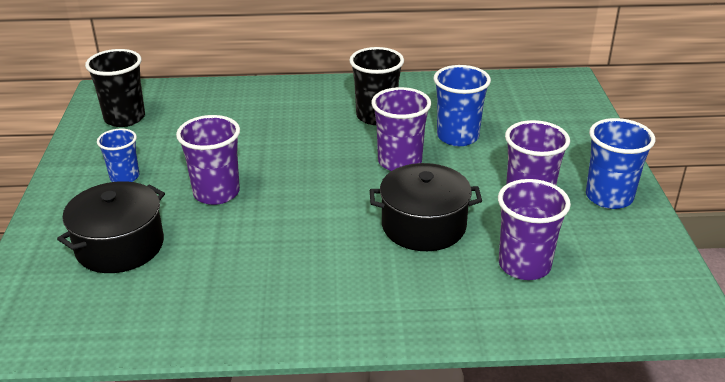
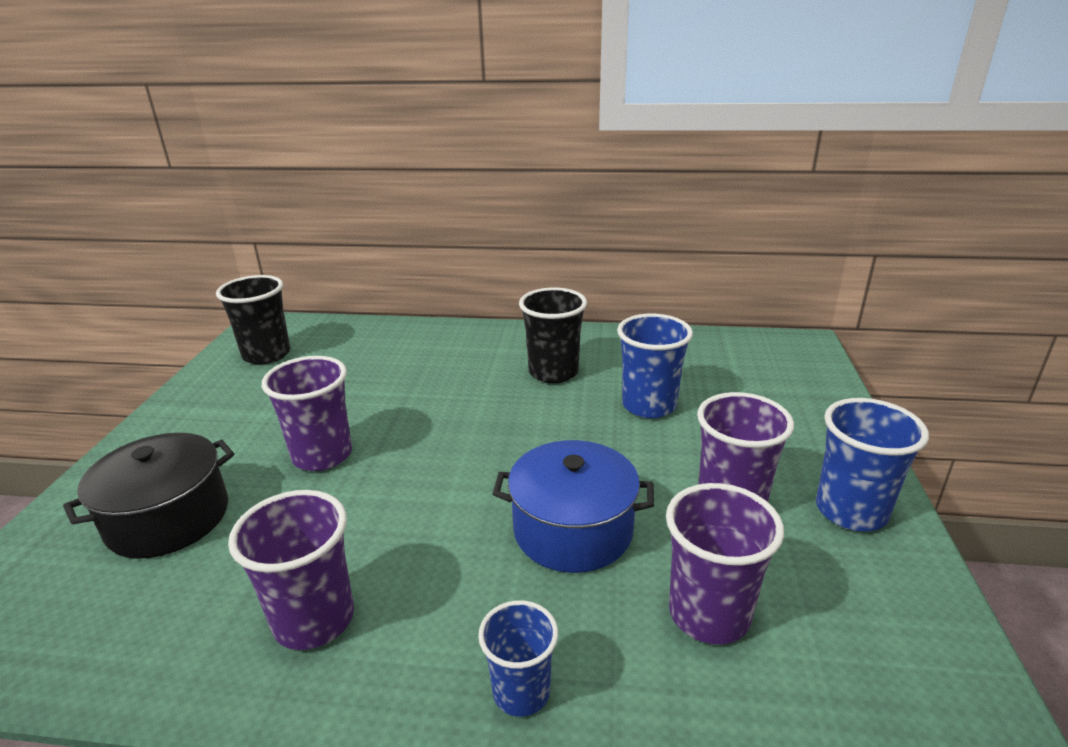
camera: 10 degrees right, 5 degrees down
(124, 177) = (227, 425): blue cup -> blue cup (521, 692)
(399, 162) = (565, 433): purple cup -> purple cup (314, 619)
(423, 226) = (573, 530): black pot -> blue pot

